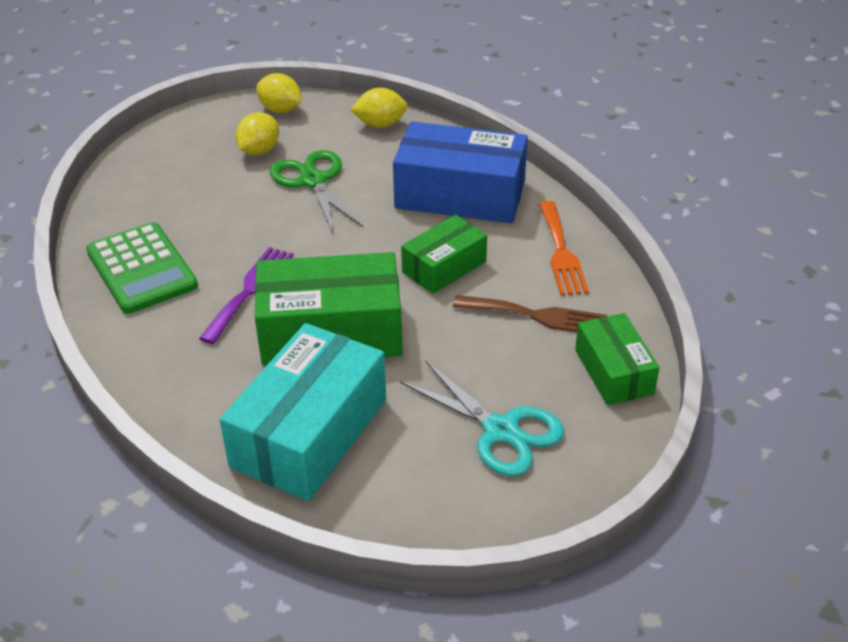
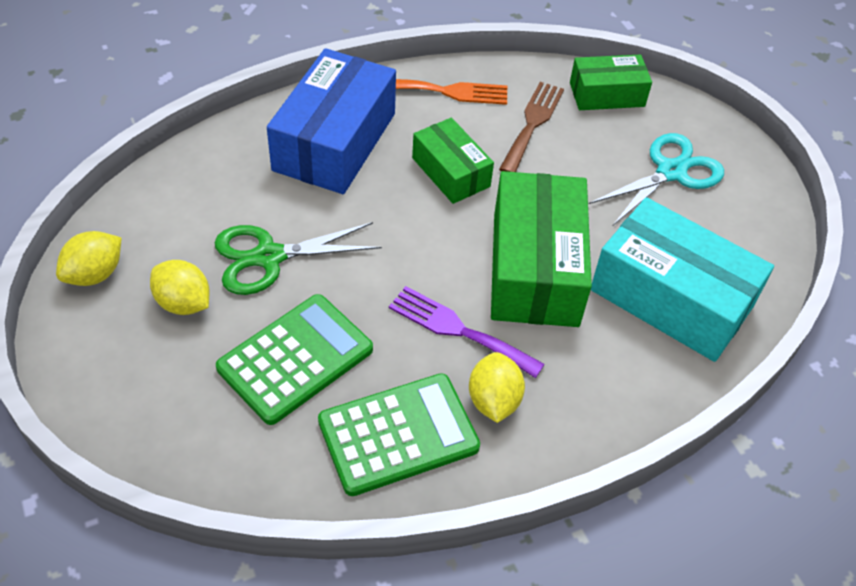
camera: 85 degrees left, 10 degrees up
(211, 209) = (295, 359): none -> green calculator
(380, 124) = (173, 185): yellow lemon -> yellow lemon (493, 401)

